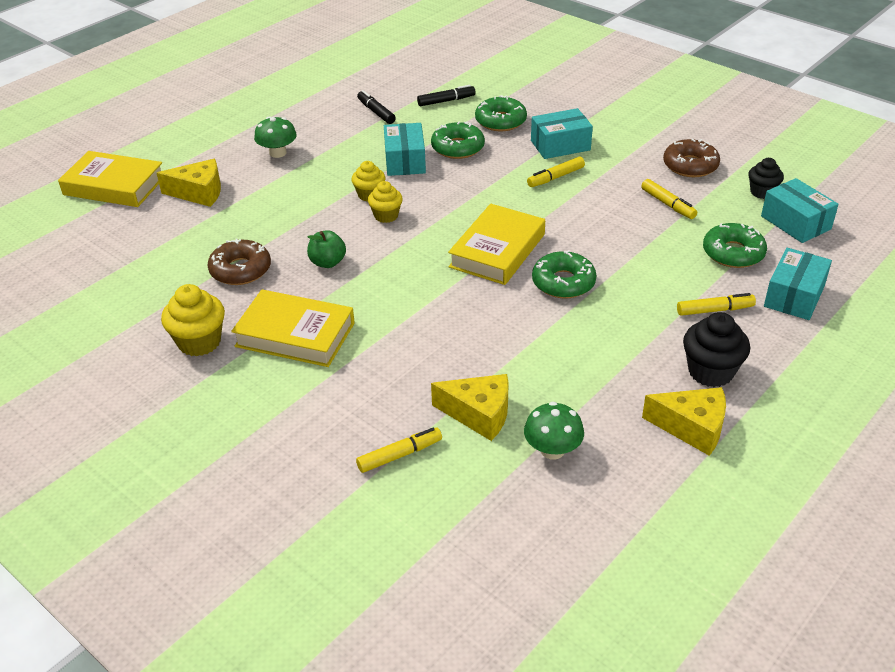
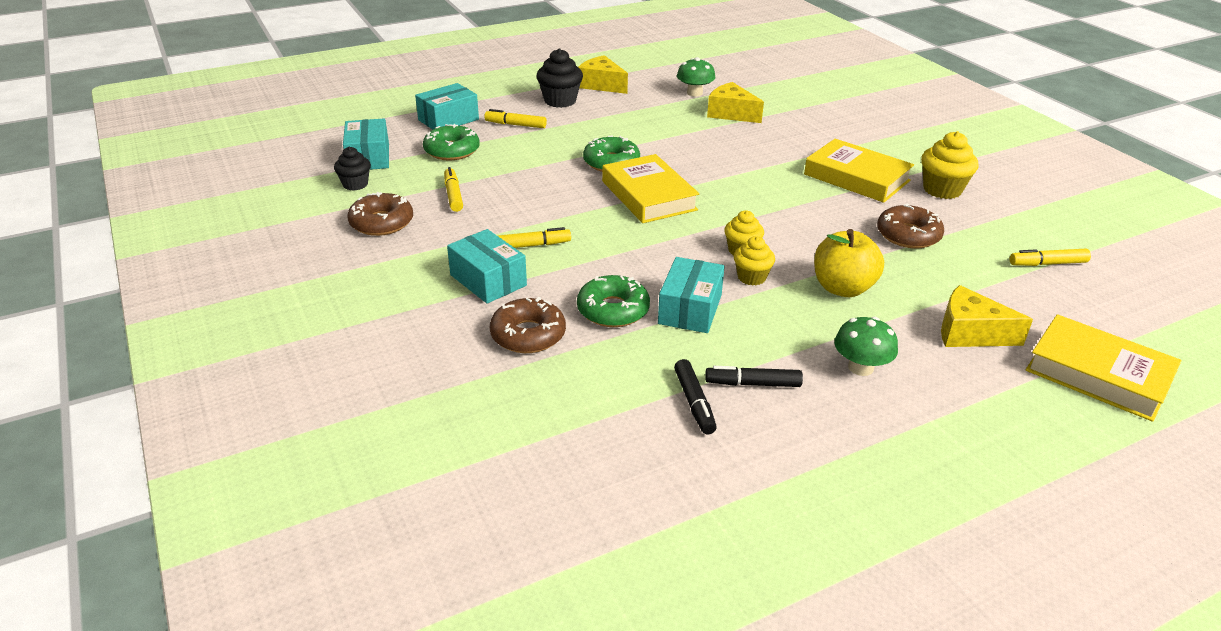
camera: 160 degrees left, 5 degrees down
(296, 204) = (842, 288): none -> yellow apple
(327, 262) = (817, 222): green apple -> none
(400, 455) = (793, 108): yellow marker -> yellow marker (1047, 264)
(446, 101) = (576, 393): black marker -> black marker (753, 384)
(497, 250) = (648, 195): yellow book -> yellow book turned 75 degrees counterclockwise
(500, 121) = (528, 335): green donut -> brown donut
(560, 145) = (488, 280): turquoise box -> turquoise box turned 45 degrees clockwise

